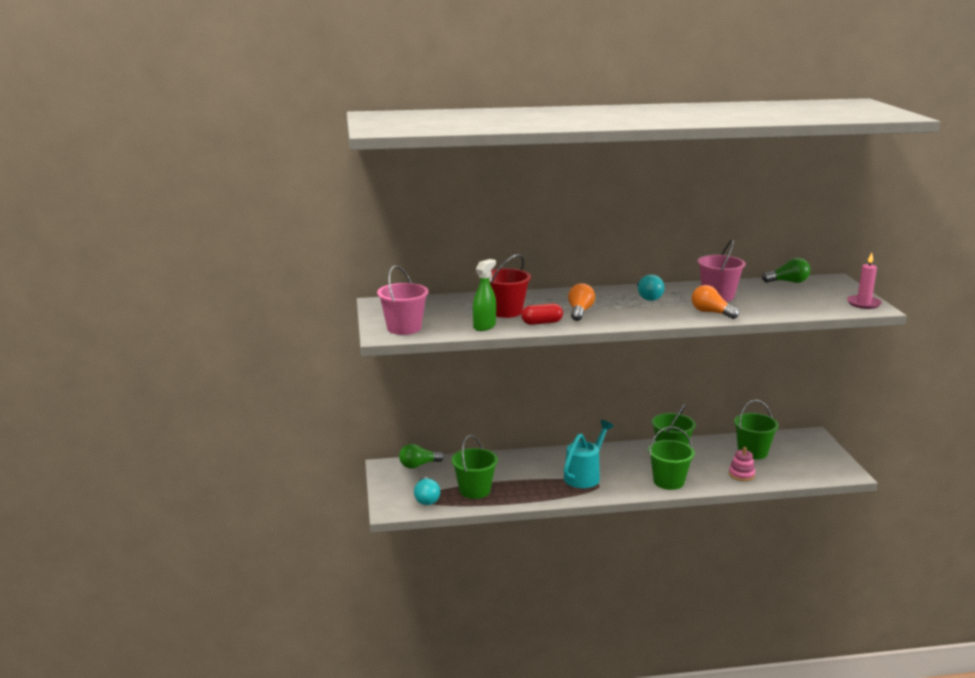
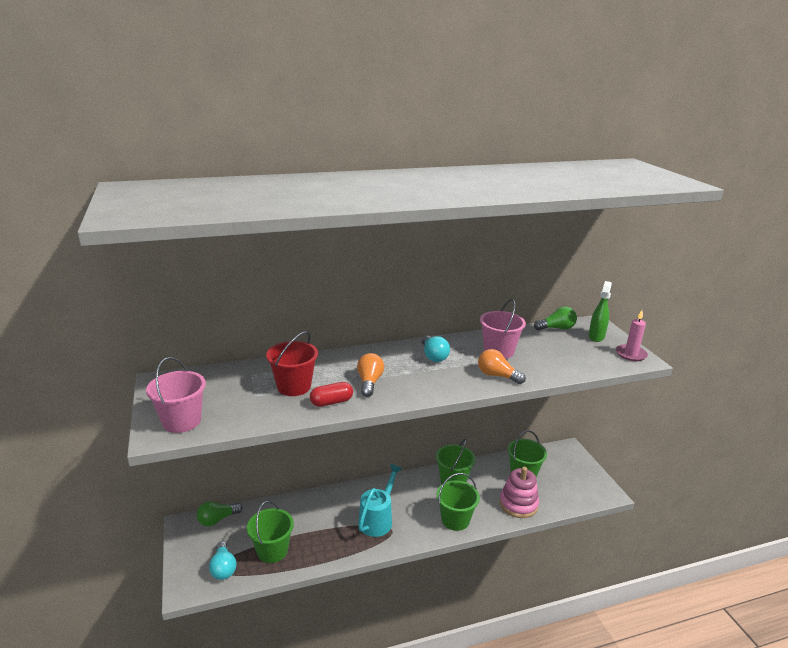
camera: 10 degrees left, 5 degrees up
(484, 326) = (271, 412): green spray bottle -> green spray bottle (596, 336)
(741, 475) = (518, 504): pink stacking toy -> pink stacking toy, size x1.66

